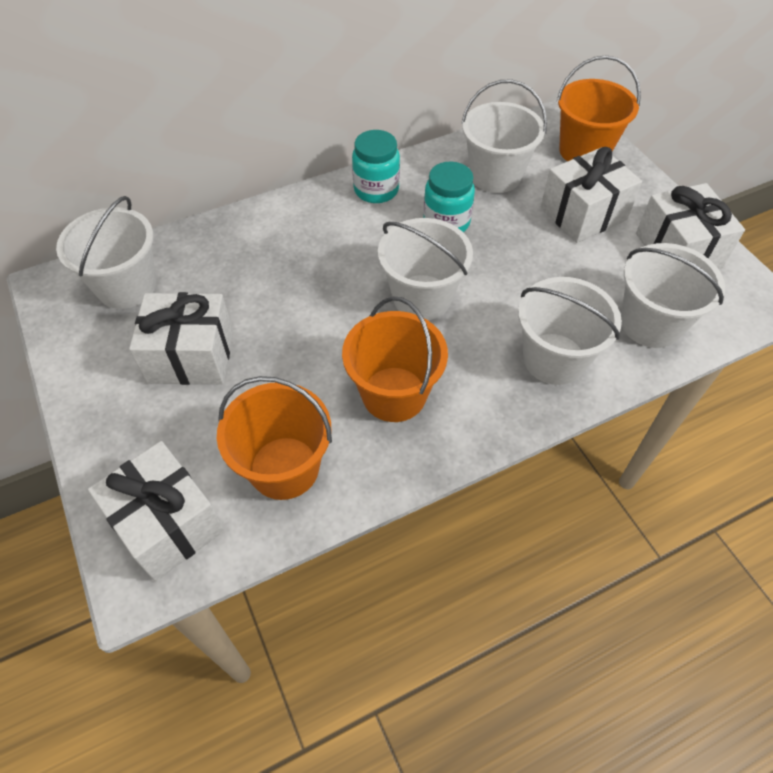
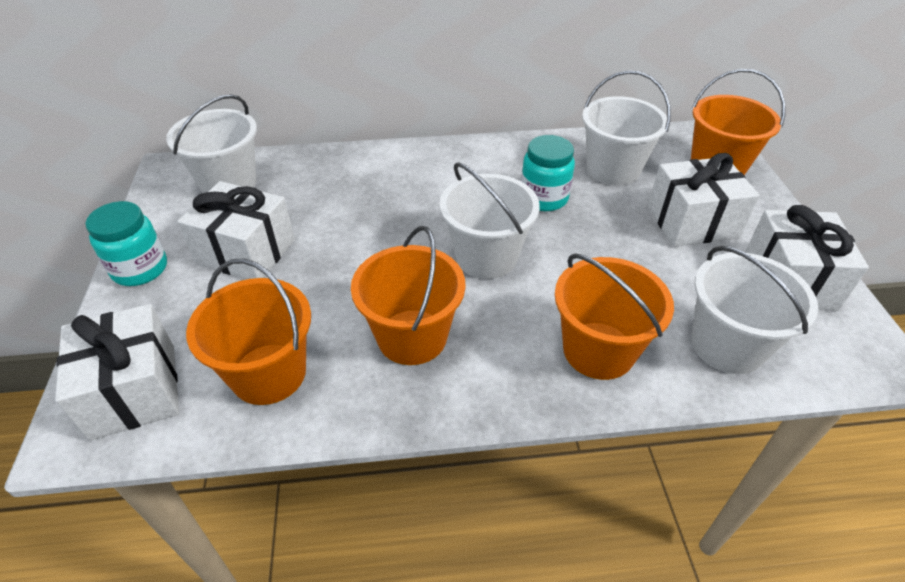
camera: 20 degrees right, 10 degrees down
(376, 190) = (489, 157): turquoise jar -> turquoise jar (140, 269)
(554, 359) = (598, 350): white bucket -> orange bucket

